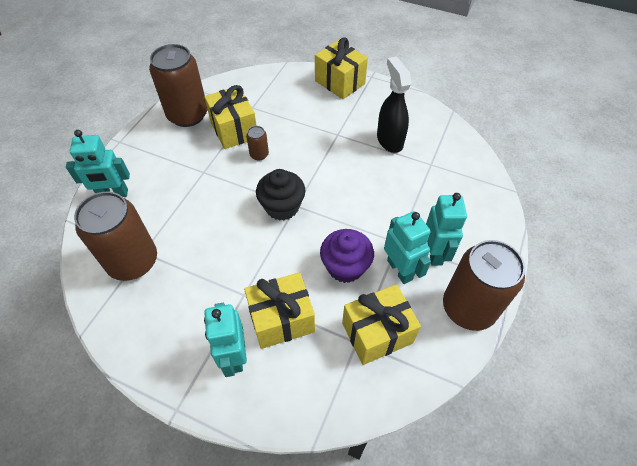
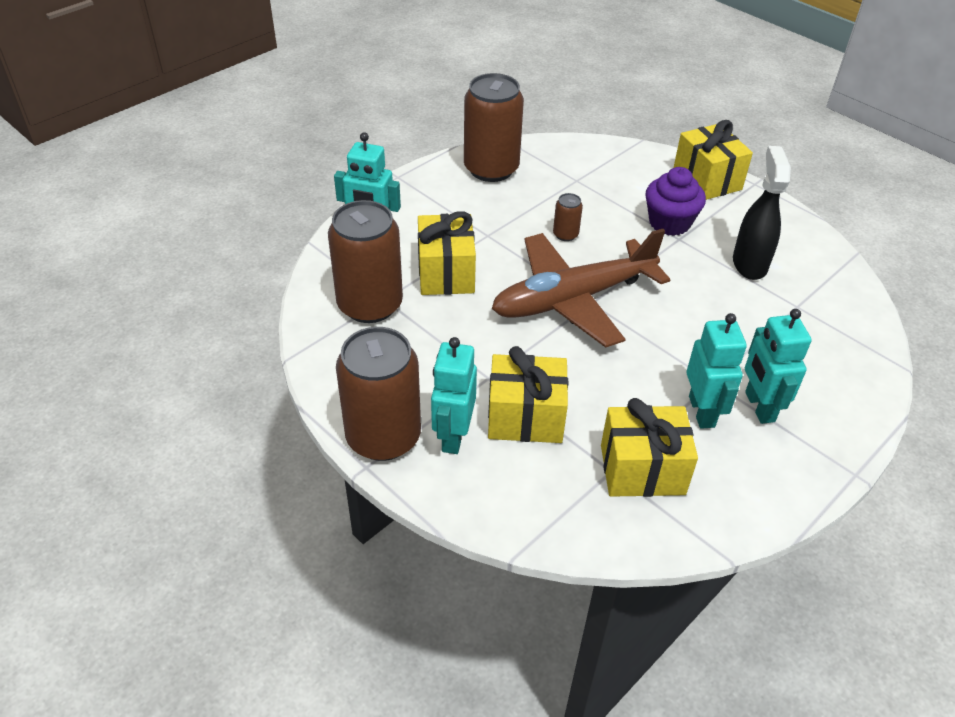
camera: 20 degrees right, 10 degrees down
(234, 130) = (544, 199): yellow gift -> yellow gift (446, 273)
(282, 207) = (573, 299): black cupcake -> brown plane
(345, 267) = (629, 387): purple cupcake -> purple cupcake (669, 222)
(435, 252) = (759, 407): turquoise robot -> turquoise robot turned 150 degrees clockwise
(468, 308) = (780, 481): brown can -> brown can (383, 437)

